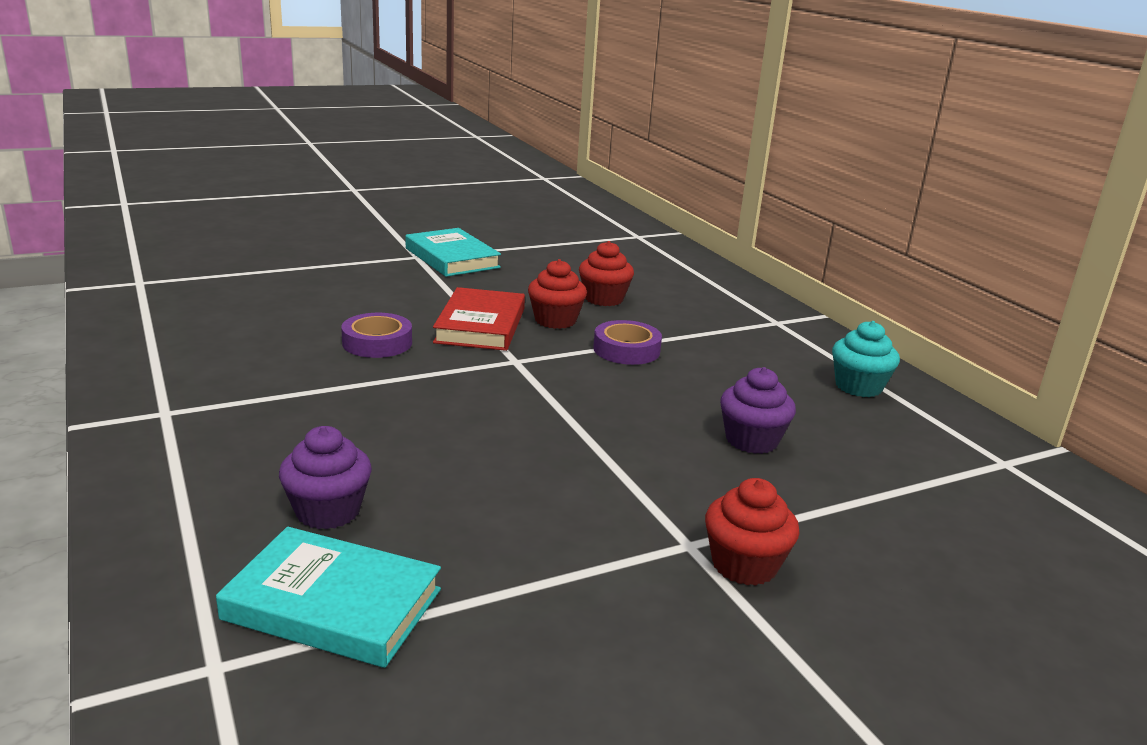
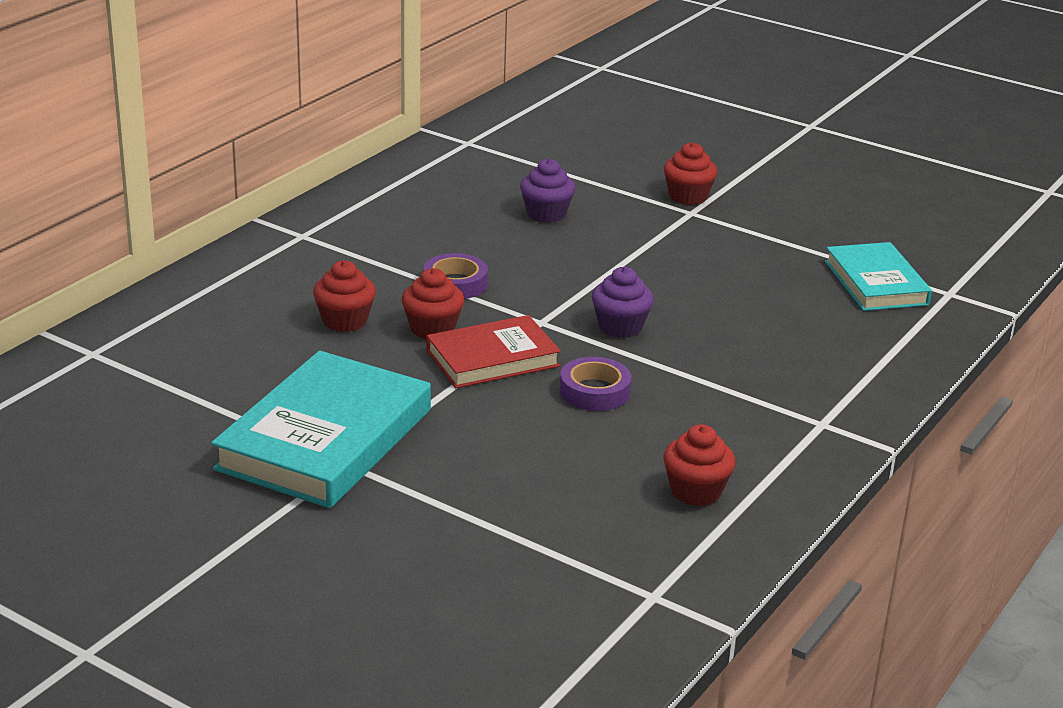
camera: 120 degrees left, 5 degrees up
(196, 329) = (696, 491): none -> red cupcake
(328, 511) = (819, 314): purple cupcake -> purple cupcake (620, 327)
(452, 258) = (325, 439): turquoise book -> turquoise book, size x1.61
(858, 386) = (406, 191): turquoise cupcake -> none

